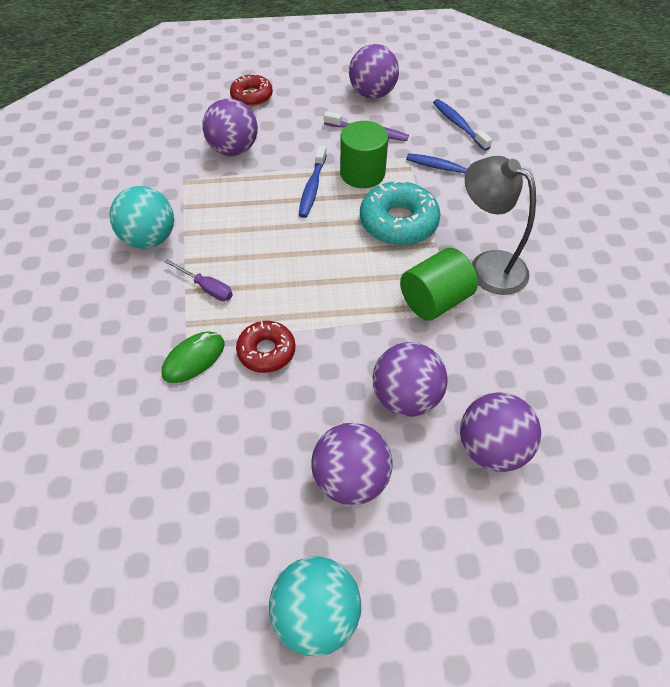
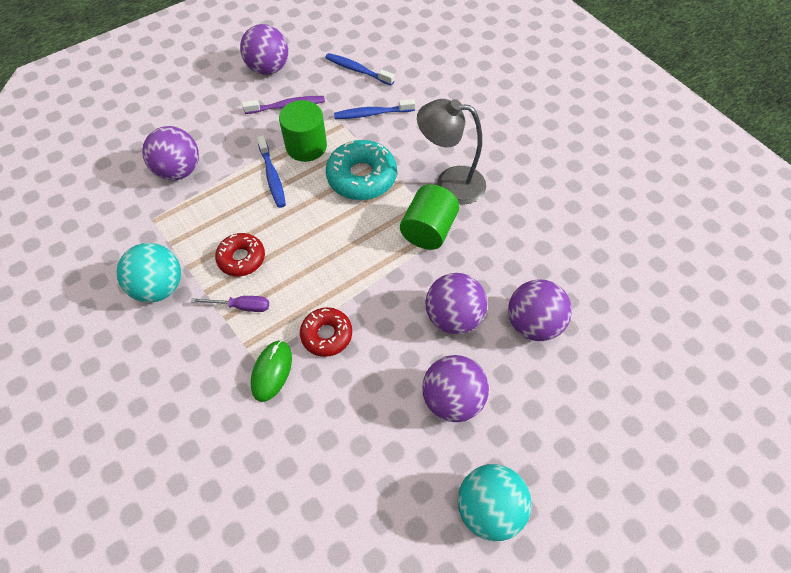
camera: 30 degrees left, 5 degrees up
(252, 96) = (161, 112): red donut -> red donut (241, 258)

